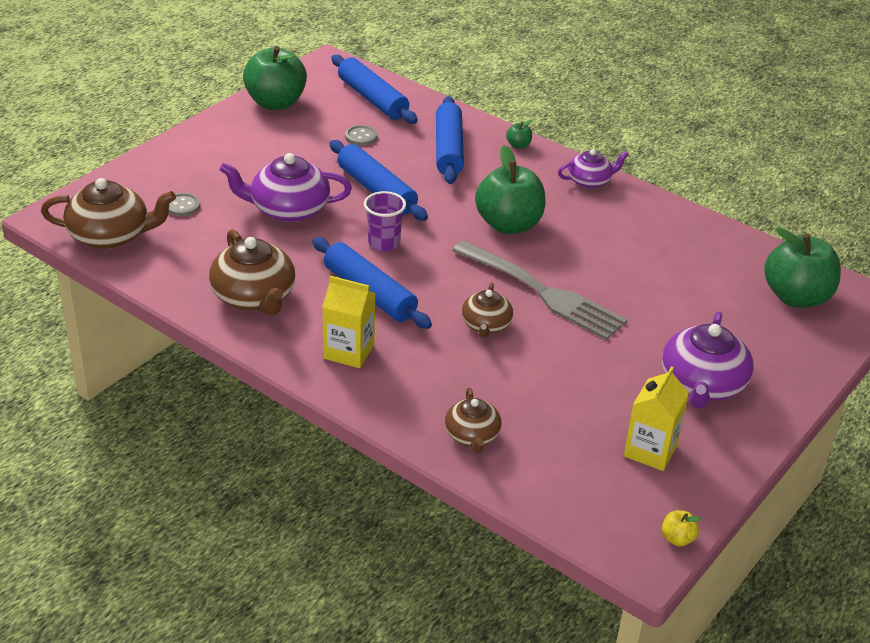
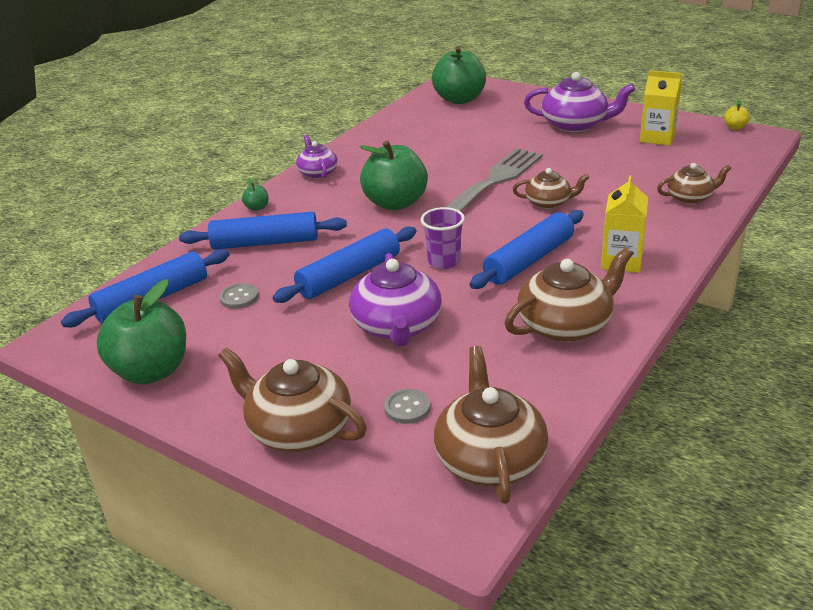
camera: 90 degrees left, 5 degrees down
(181, 160) = (298, 429): none -> brown teapot

